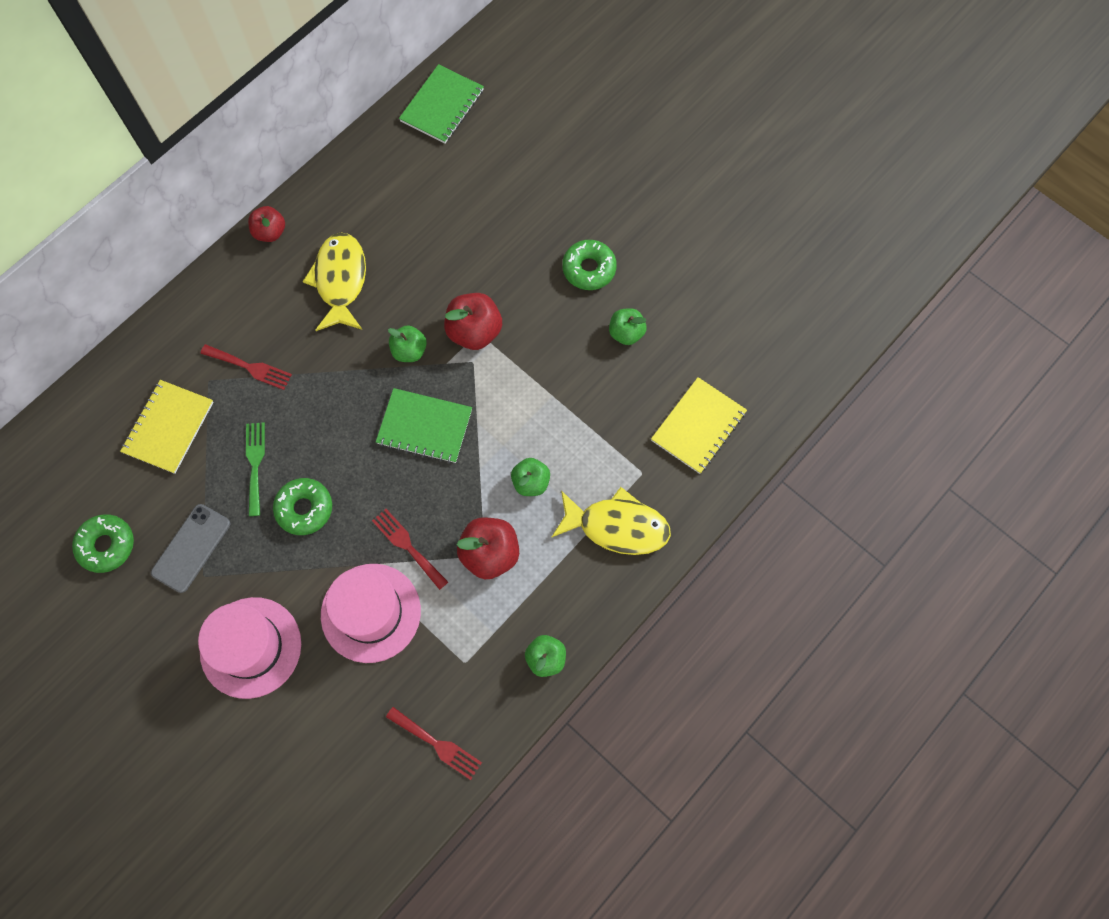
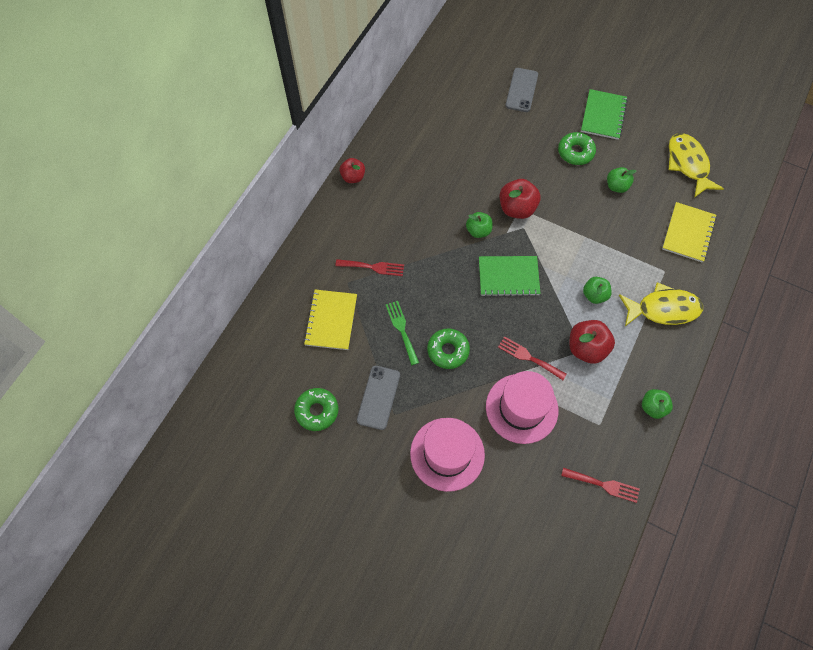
camera: 15 degrees left, 5 degrees down
(340, 281) = (413, 197): yellow fish -> yellow fish (688, 164)
(442, 106) = (437, 73): green notebook -> green notebook (603, 115)
(550, 157) = (521, 90): none -> grey phone

